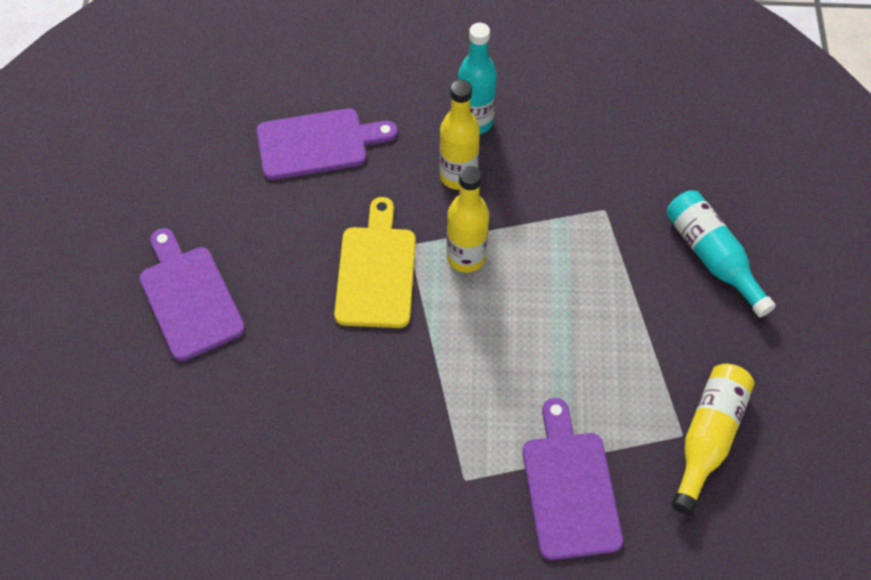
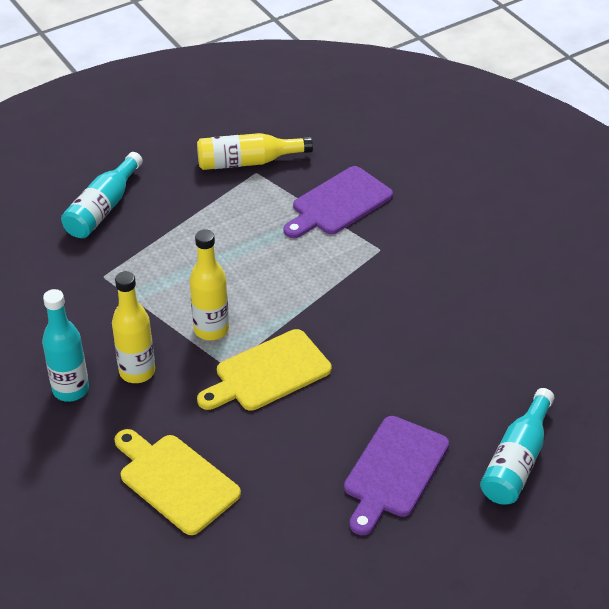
camera: 125 degrees left, 15 degrees down
(110, 402) = (517, 461): none -> turquoise bottle
(318, 144) = (175, 481): purple cutting board -> yellow cutting board

